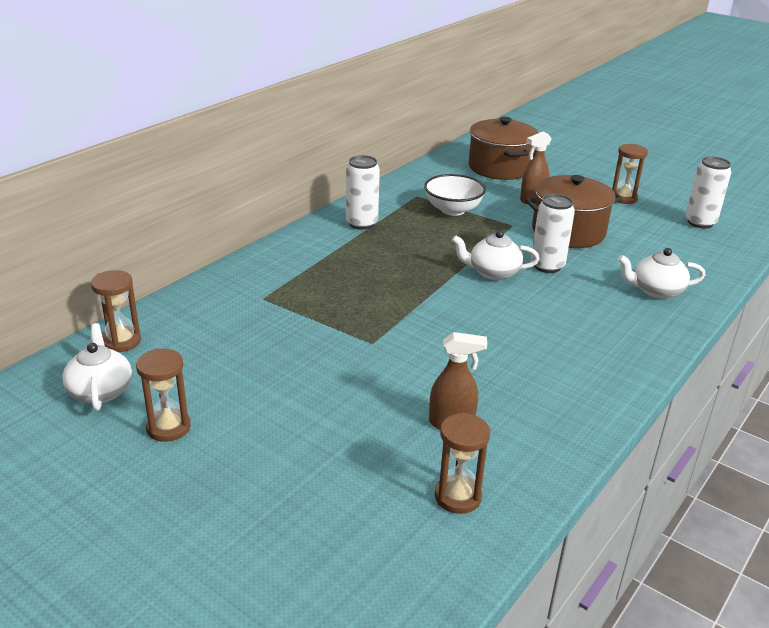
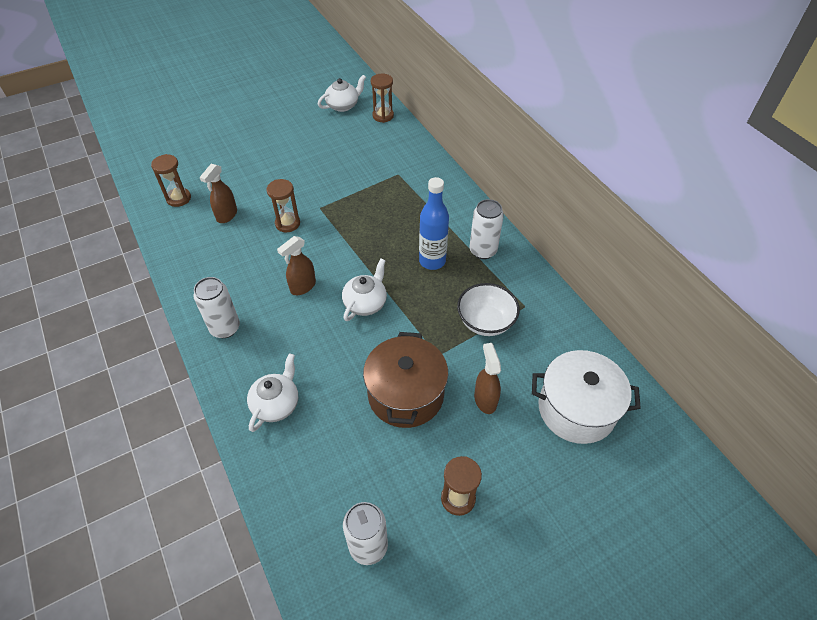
camera: 115 degrees right, 20 degrees up
(100, 391) = (343, 105): white teapot -> white teapot turned 45 degrees counterclockwise
(168, 427) = (300, 121): brown hourglass -> brown hourglass (287, 223)
(400, 247) = (432, 261): none -> blue bottle
(500, 168) = (576, 409): brown pot -> white pot
(511, 317) = (302, 287): none -> brown spray bottle
(547, 266) = (356, 344): white can -> white can (225, 328)

